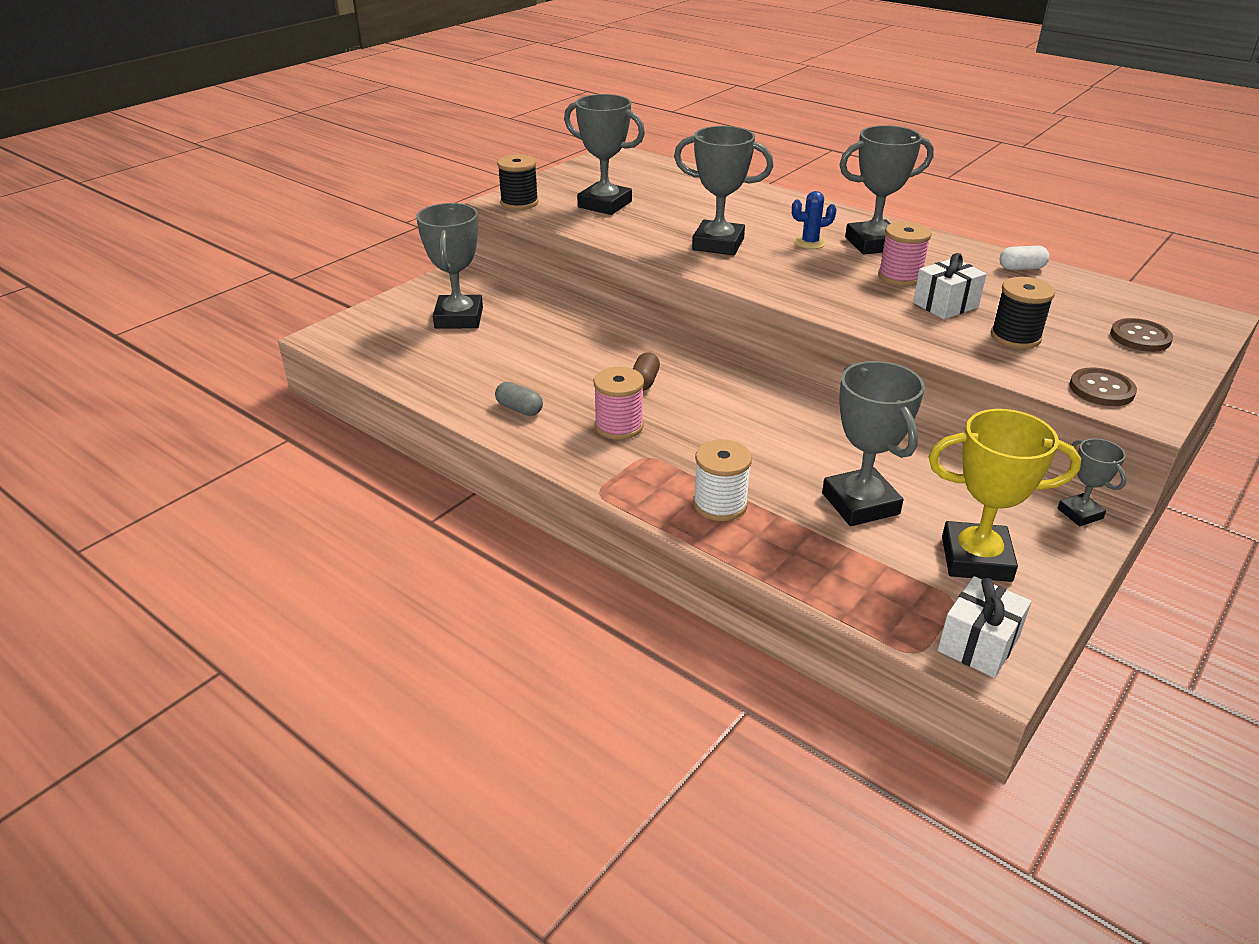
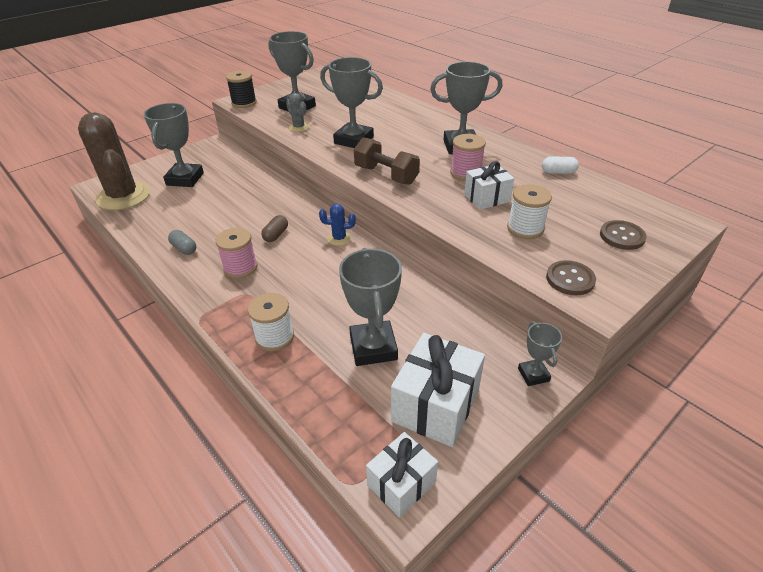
camera: 10 degrees right, 5 degrees up
(377, 348) = (123, 196): none -> brown cactus
(626, 232) = (299, 127): none -> grey cactus
(792, 286) = (386, 175): none -> brown dumbbell
(810, 242) = (417, 143): blue cactus -> blue cactus (339, 238)
(976, 559) = (436, 405): yellow trophy -> white gift
(1015, 337) = (525, 229): black spool -> white spool

